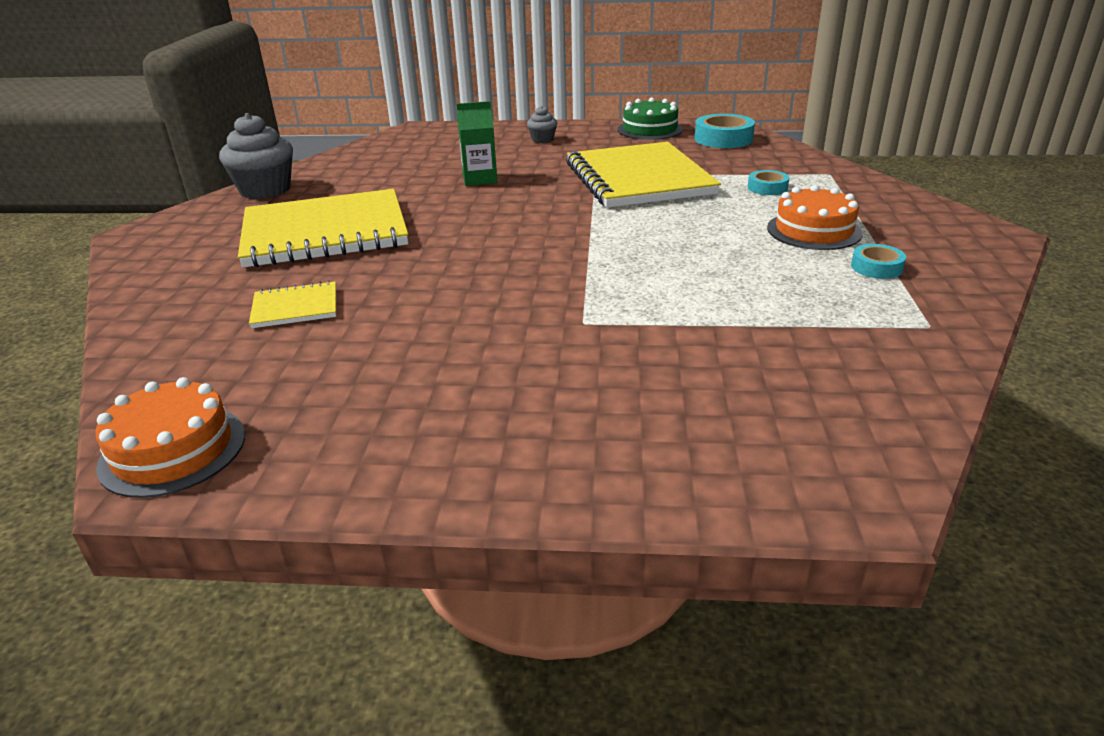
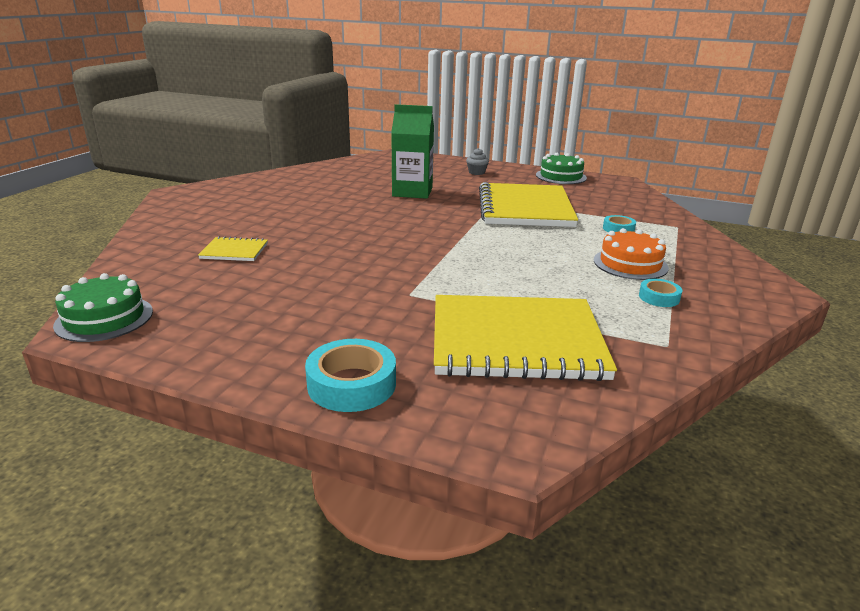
camera: 15 degrees right, 5 degrees down
(173, 450) = (104, 318): orange cake -> green cake
(265, 190) = (270, 178): grey cupcake -> none
(325, 232) = (287, 209): yellow notebook -> yellow notebook (516, 341)
(480, 179) = (412, 192): green carton -> green carton, size x1.53
(723, 139) = (612, 190): turquoise tape -> turquoise tape (352, 384)

